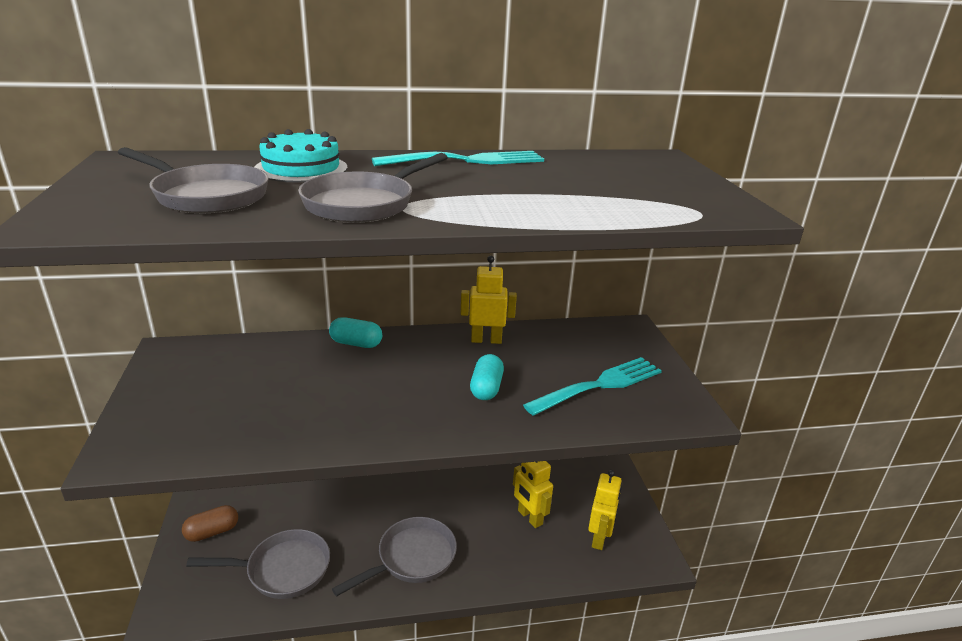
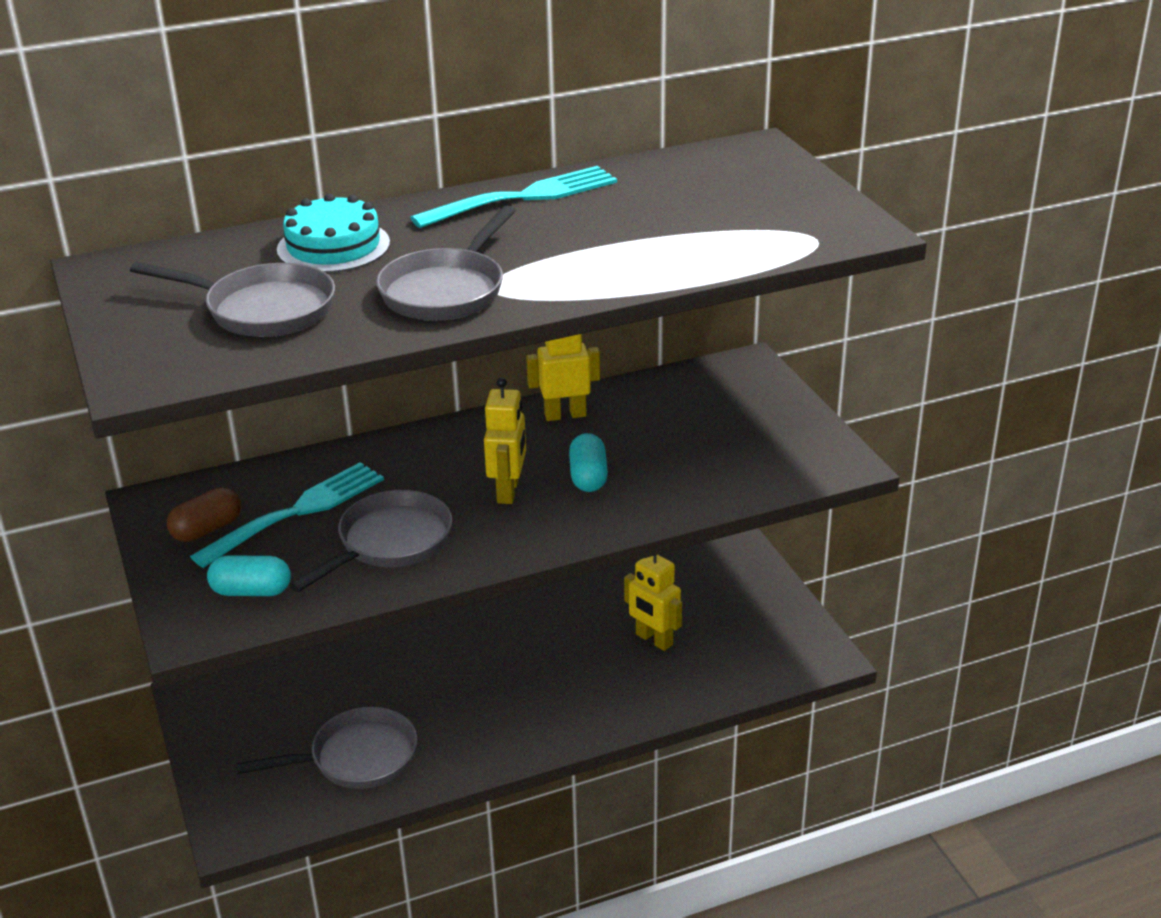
camera: 10 degrees left, 5 degrees up
(212, 532) = (240, 735): brown capsule -> brown capsule (207, 529)
(356, 343) = (397, 449): turquoise capsule -> turquoise capsule (251, 591)
(412, 558) = (517, 714): grey pan -> grey pan (389, 543)
(598, 386) = (724, 450): turquoise fork -> turquoise fork (296, 513)
(599, 538) = (749, 647): yellow robot -> yellow robot (508, 491)

